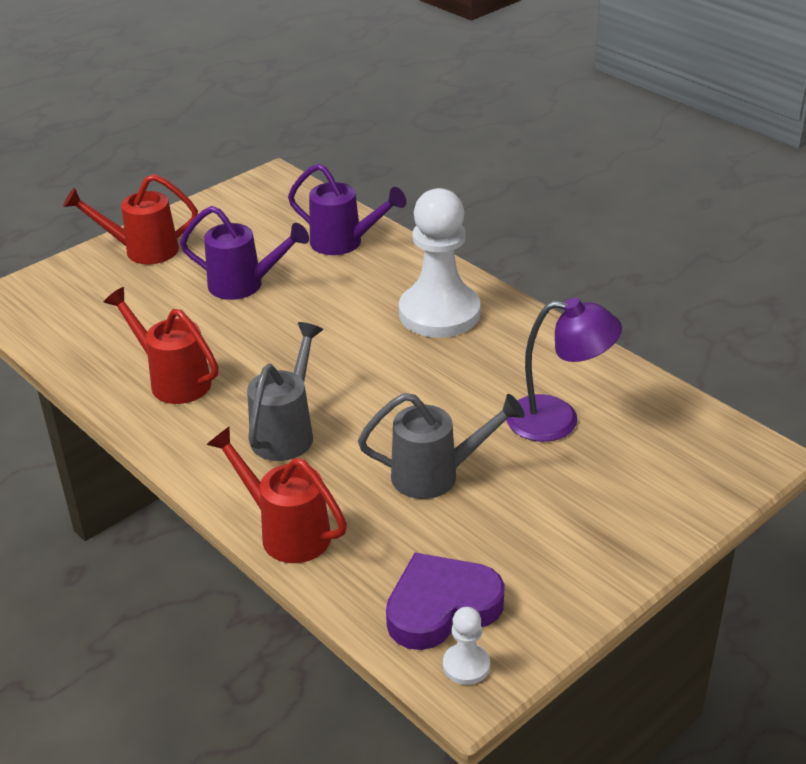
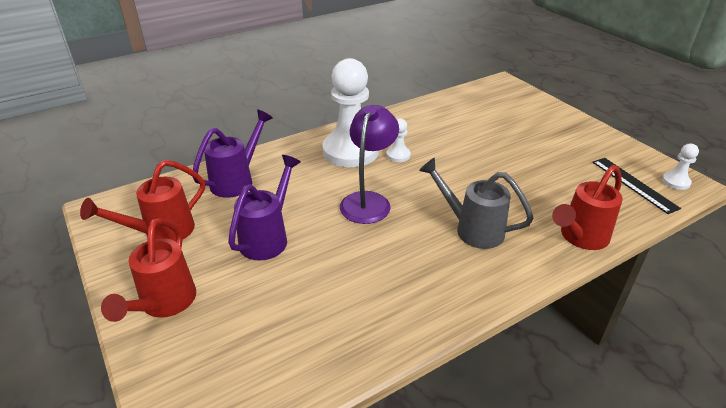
camera: 80 degrees left, 0 degrees up
(172, 380) = (394, 289): red watering can -> red watering can (161, 232)
(437, 475) = (520, 172): grey watering can -> none
(441, 607) = (634, 184): purple heart -> black ruler
(443, 355) = (398, 155): none -> white pawn
(558, 420) = (471, 127): purple lamp -> purple lamp (368, 201)

